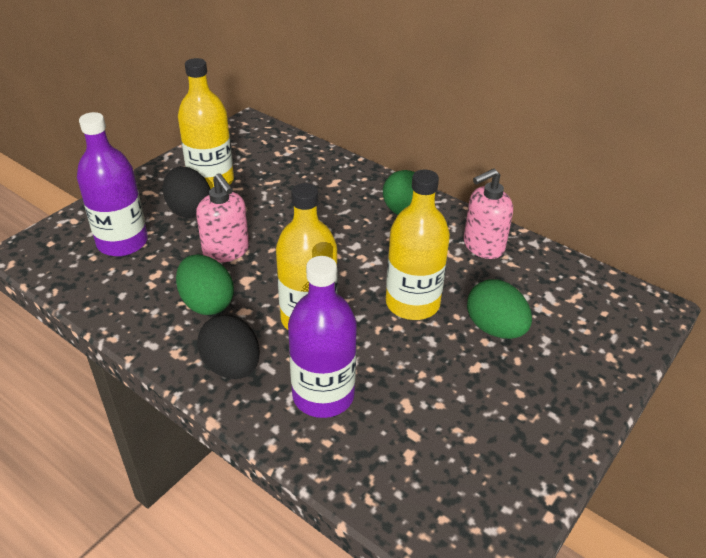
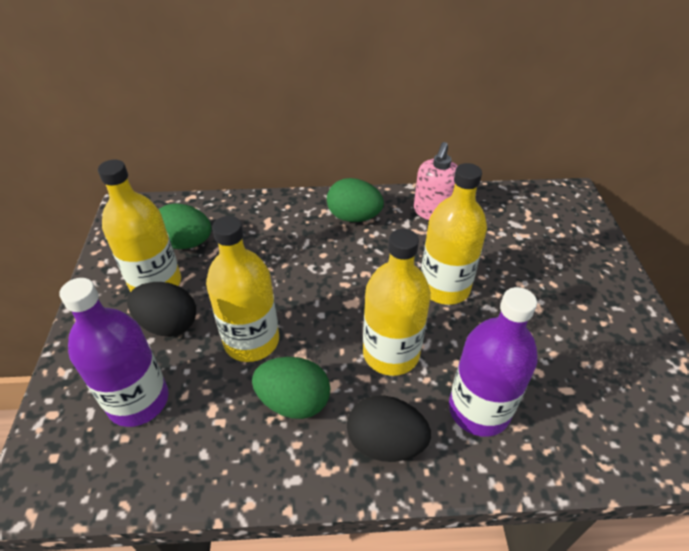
camera: 40 degrees left, 5 degrees up
(226, 251) = (251, 341): pink soap dispenser -> yellow bottle
(495, 328) = (515, 269): green egg -> green egg (186, 243)

